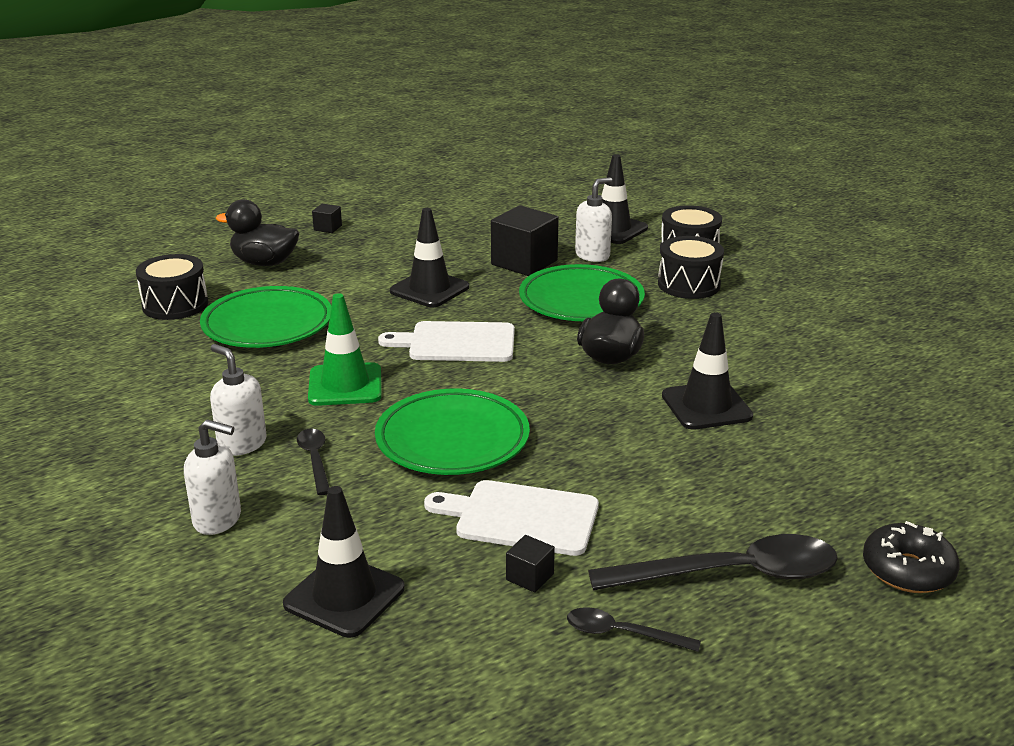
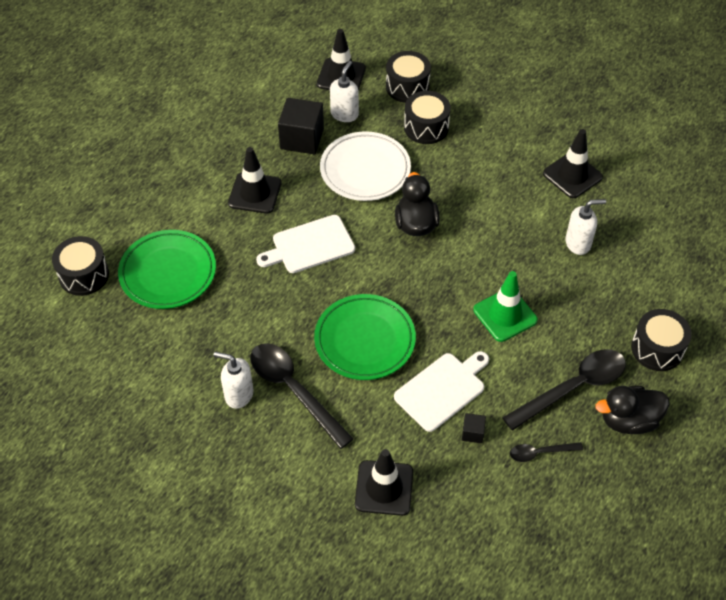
camera: 25 degrees left, 25 degrees up
(218, 519) = (272, 462): white soap dispenser -> white soap dispenser (578, 243)
(264, 263) = (113, 203): black duck -> black duck (628, 420)
(315, 460) = (294, 390): black spoon -> black spoon, size x1.98
(327, 228) = (129, 143): black cube -> none
(345, 385) = (265, 315): green traffic cone -> green traffic cone (505, 315)
(521, 517) = (442, 390): white cutting board -> white cutting board turned 150 degrees clockwise
(581, 300) = (365, 170): green plate -> white plate
(706, 406) = (496, 252): black traffic cone -> black traffic cone (572, 175)
(908, 570) = (657, 349): black donut -> black drum

